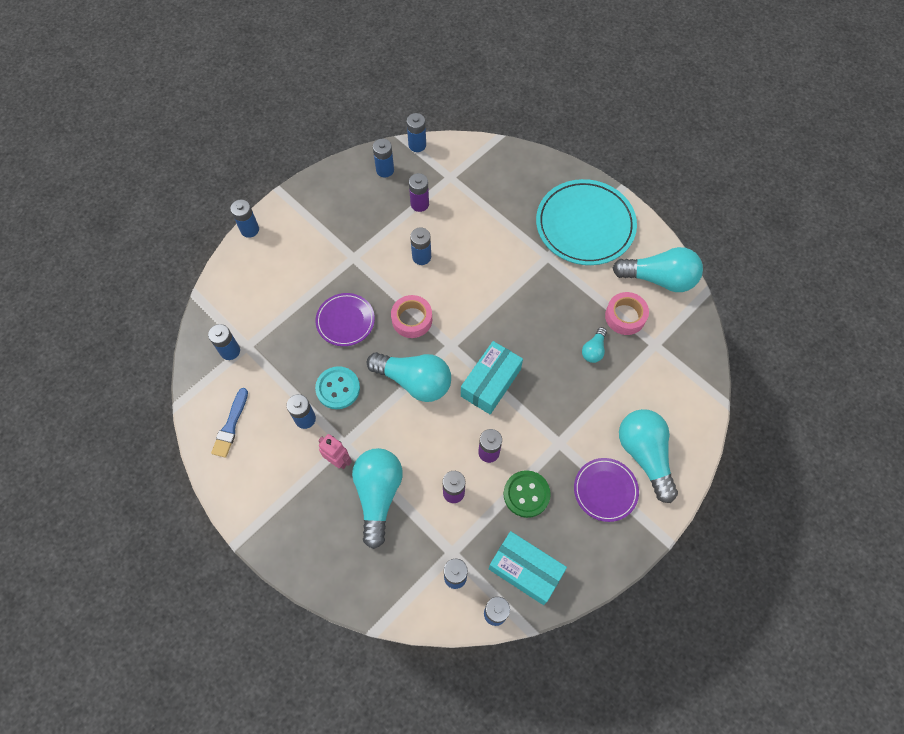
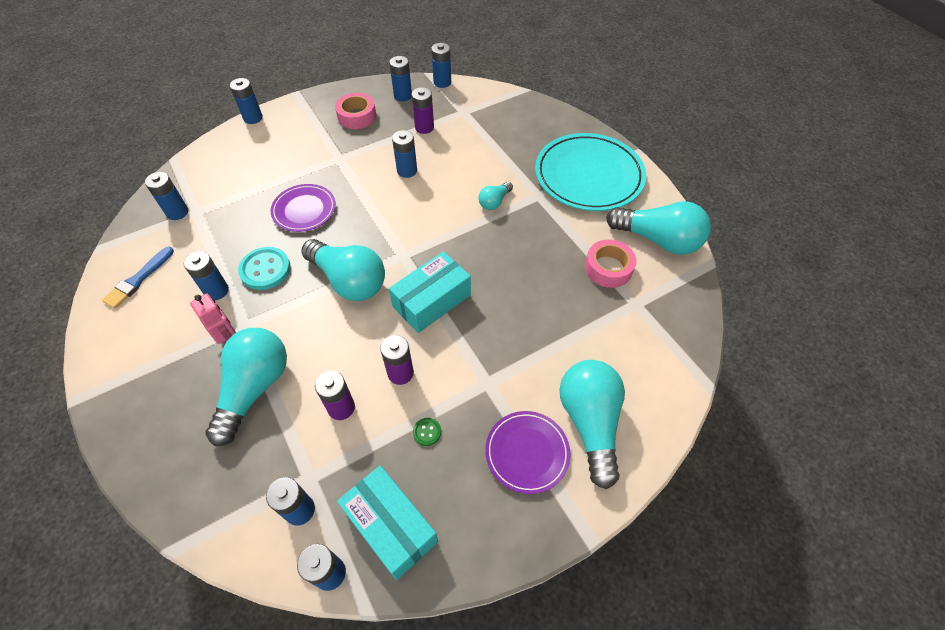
camera: 15 degrees right, 10 degrees down
(412, 319) = (372, 223): pink tape -> pink tape (357, 116)
(526, 494) = (427, 432): green button -> green button, size x0.48
(593, 350) = (561, 294): turquoise light bulb -> turquoise light bulb (494, 202)

